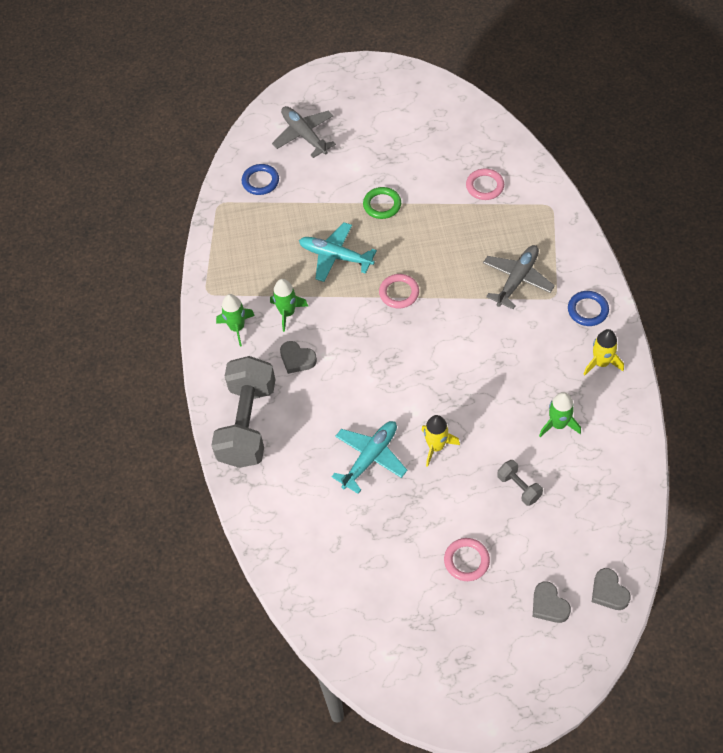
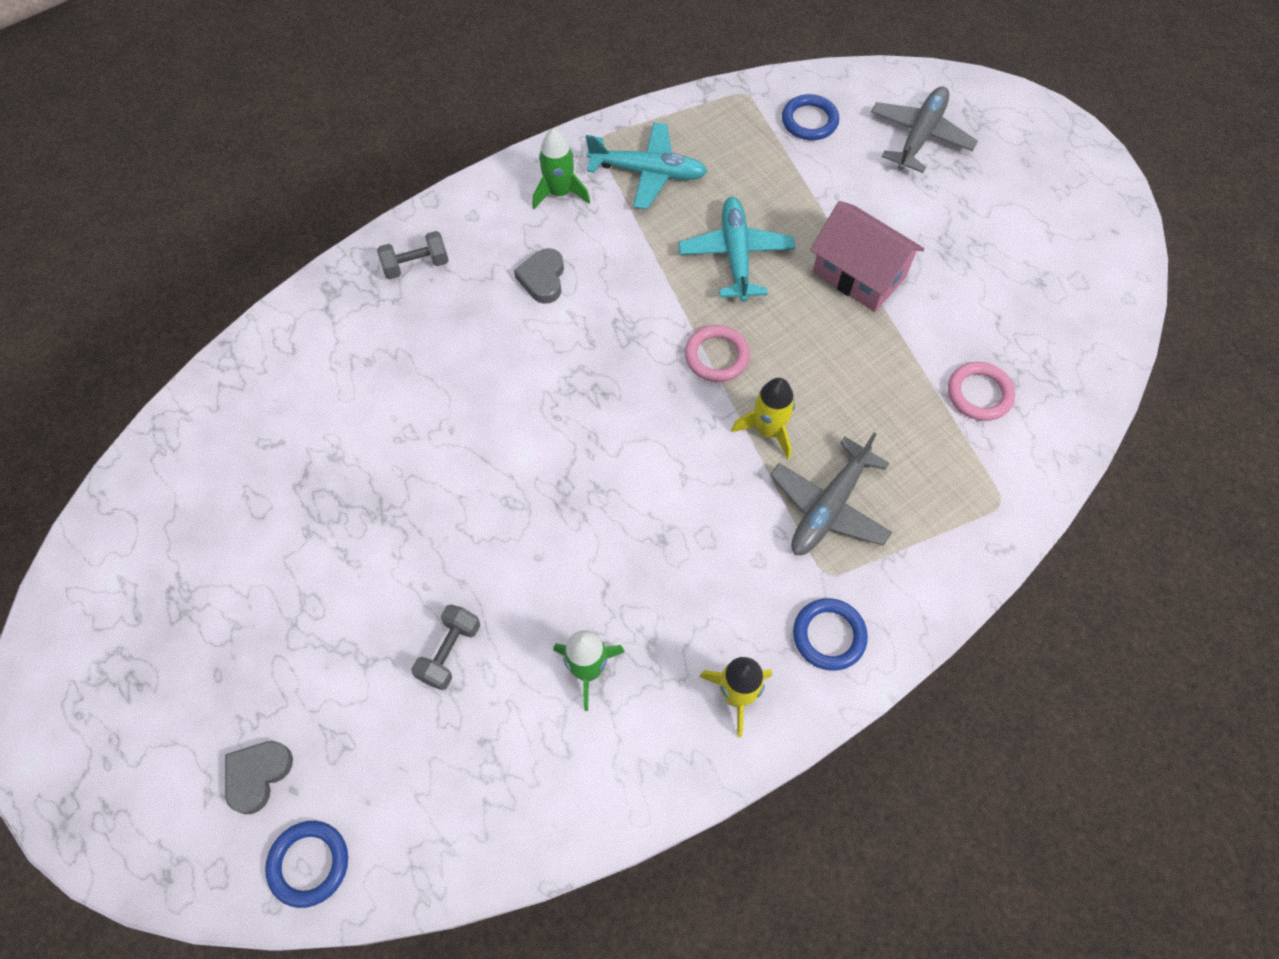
camera: 60 degrees right, 5 degrees up
(247, 424) = (416, 265): grey dumbbell -> grey dumbbell, size x0.43
(287, 313) = (612, 237): green rocket -> none
(370, 458) = (421, 430): turquoise plane -> turquoise plane (648, 172)
(382, 205) = (859, 274): green ring -> pink house
(436, 446) = (475, 508): yellow rocket -> yellow rocket (768, 430)
(466, 561) = (297, 624): pink ring -> none
(517, 280) = (829, 507): grey plane -> grey plane turned 120 degrees clockwise
(609, 592) = (309, 864): grey heart -> blue ring

